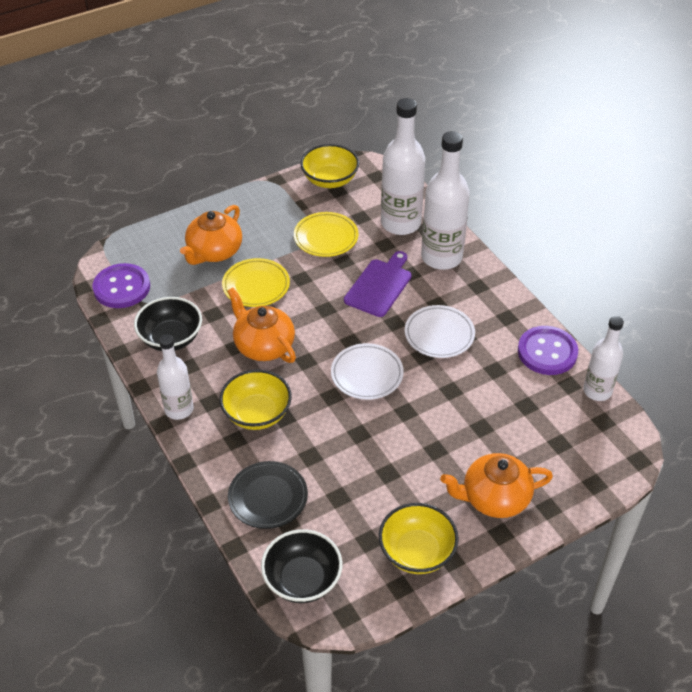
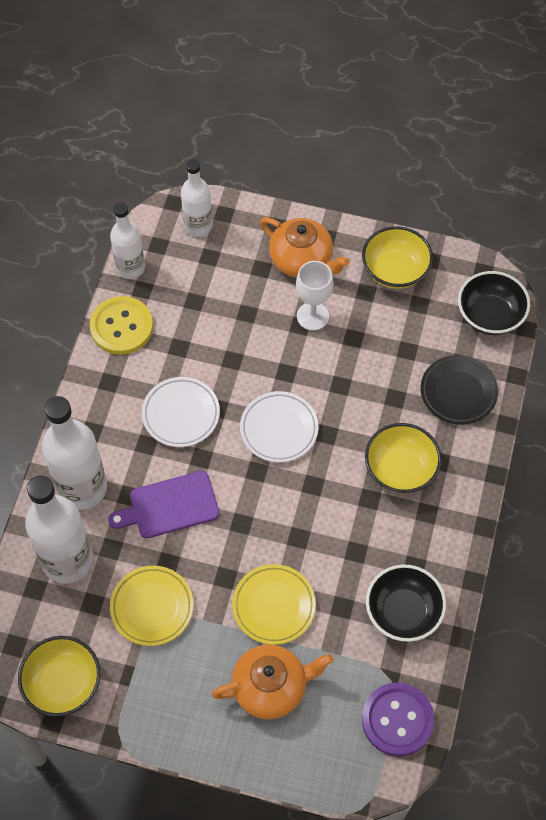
camera: 135 degrees left, 15 degrees up
(179, 409) = (459, 528): white bottle -> white bottle (198, 226)
(263, 345) = (332, 531): orange teapot -> none
(435, 464) = (312, 316): none -> white goblet
(547, 352) = (121, 327): purple button -> yellow button

